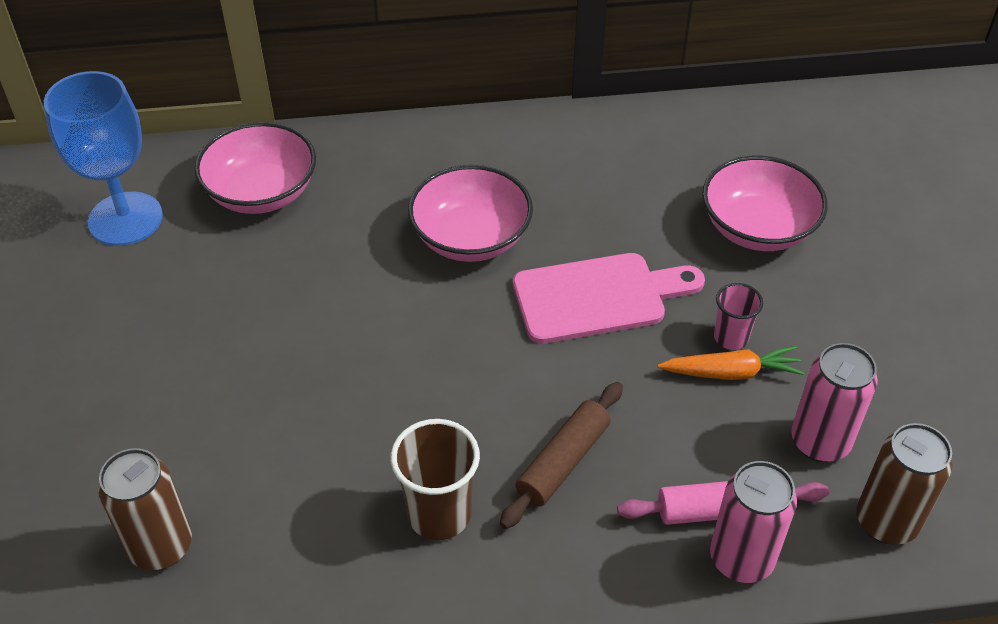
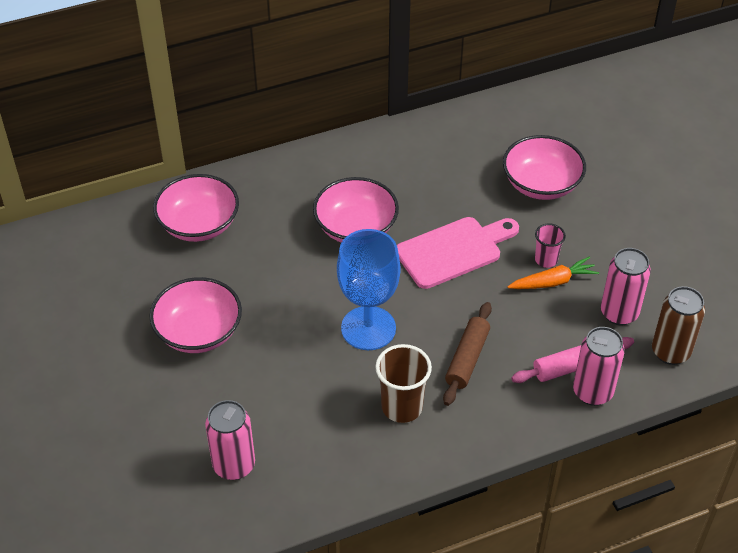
camera: 15 degrees left, 0 degrees up
(125, 219) = (110, 262): blue goblet -> blue goblet (368, 328)
(161, 546) = (234, 465): brown can -> pink can
(197, 338) = (198, 332): none -> pink bowl

